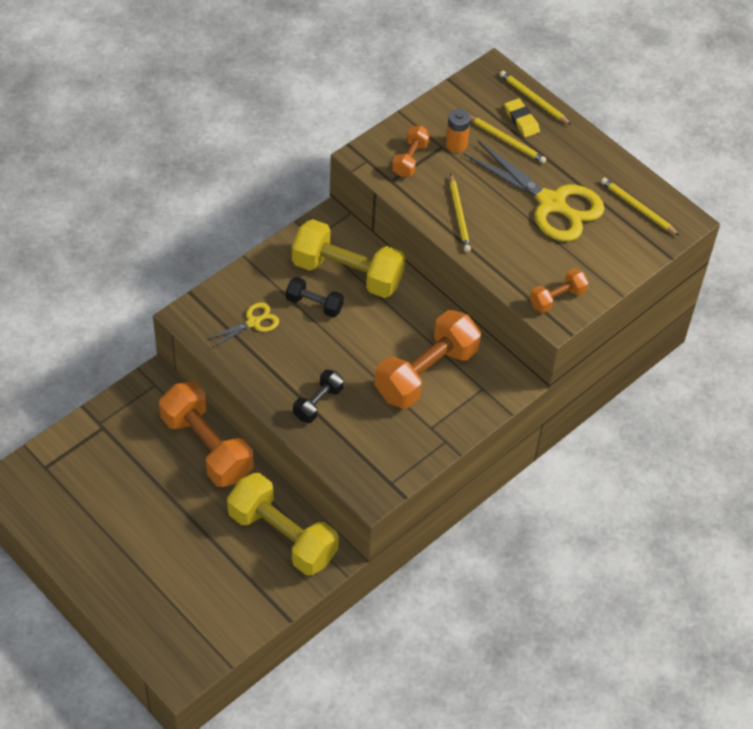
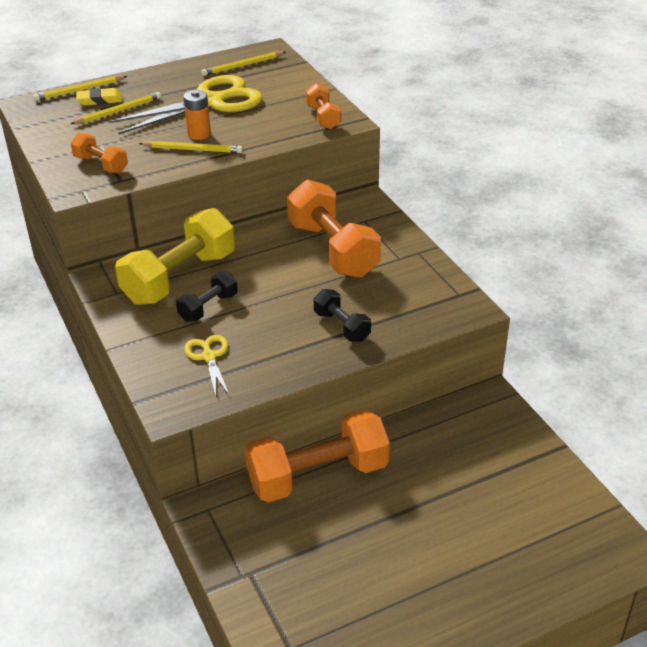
camera: 70 degrees left, 15 degrees down
(282, 536) = (457, 432): yellow dumbbell -> none
(456, 144) = (102, 137): orange battery -> orange battery (199, 134)

